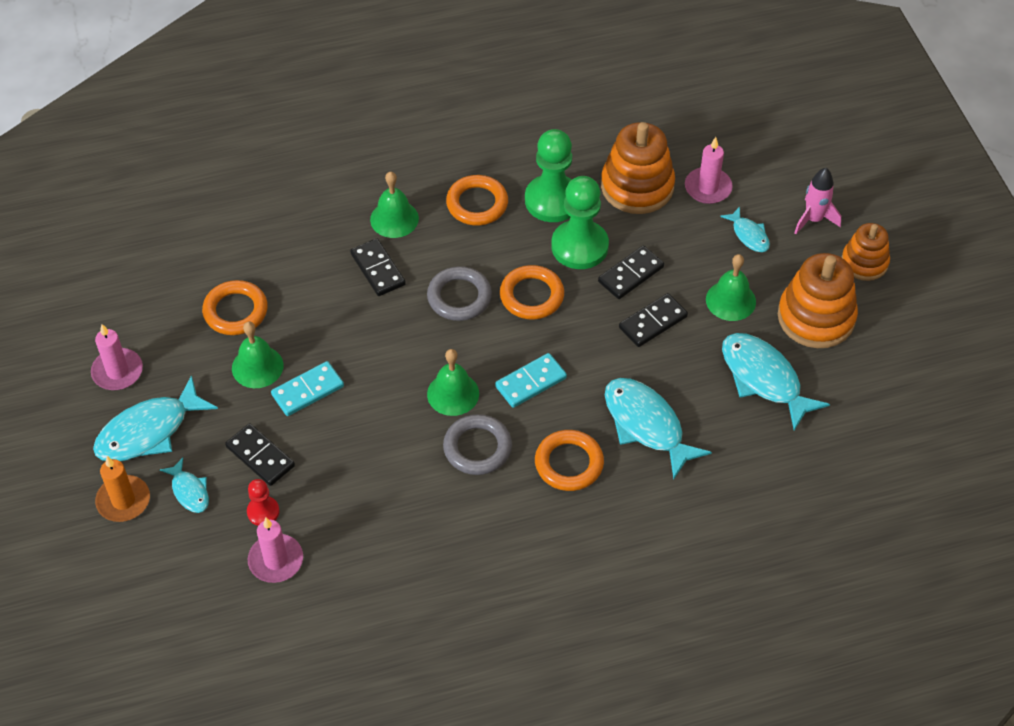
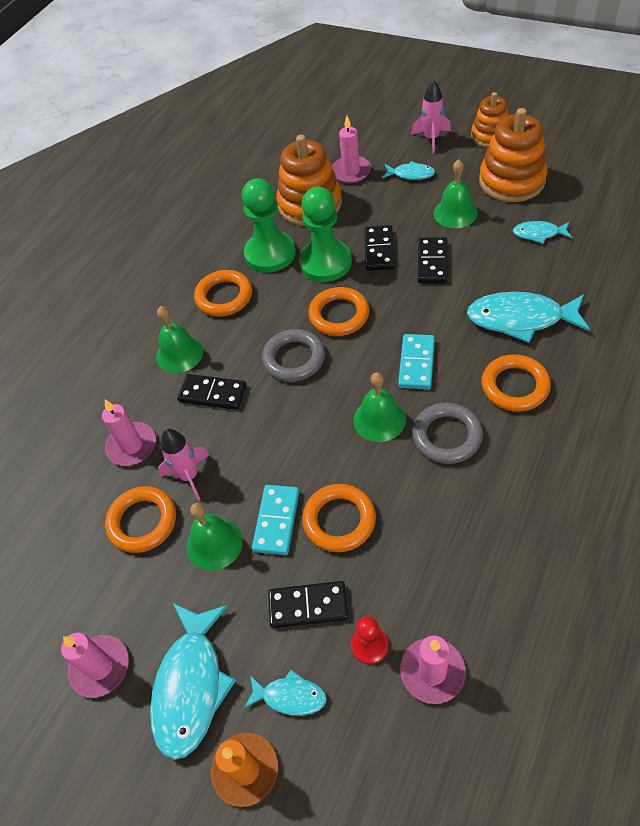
camera: 40 degrees left, 0 degrees up
(288, 255) = (132, 446): none -> pink candle
(295, 310) = (189, 476): none -> pink rocket
(342, 428) = (339, 520): none -> orange ring
(764, 379) = (538, 234): turquoise fish -> turquoise fish, size x0.53

